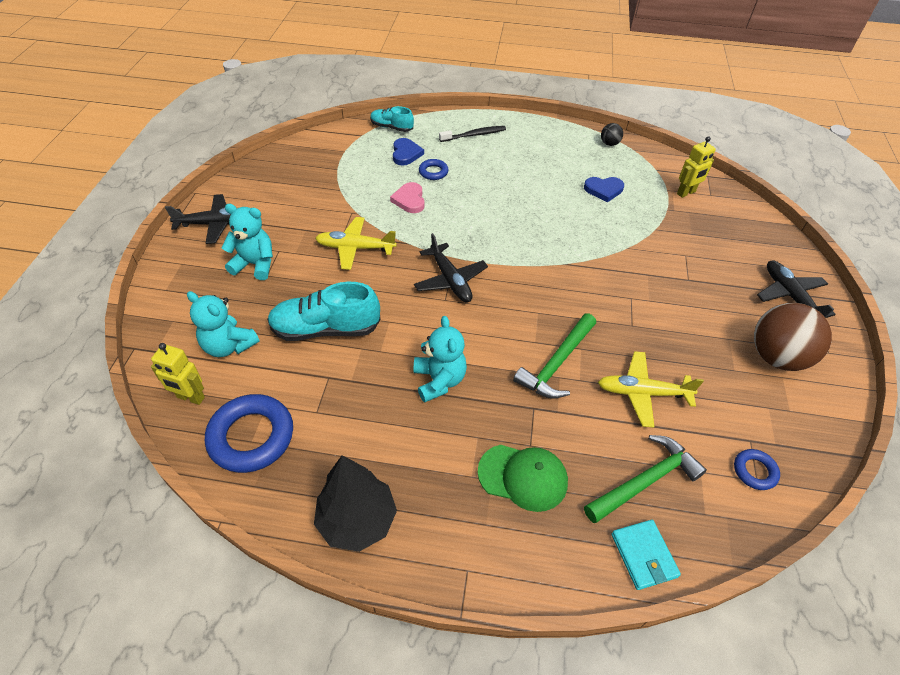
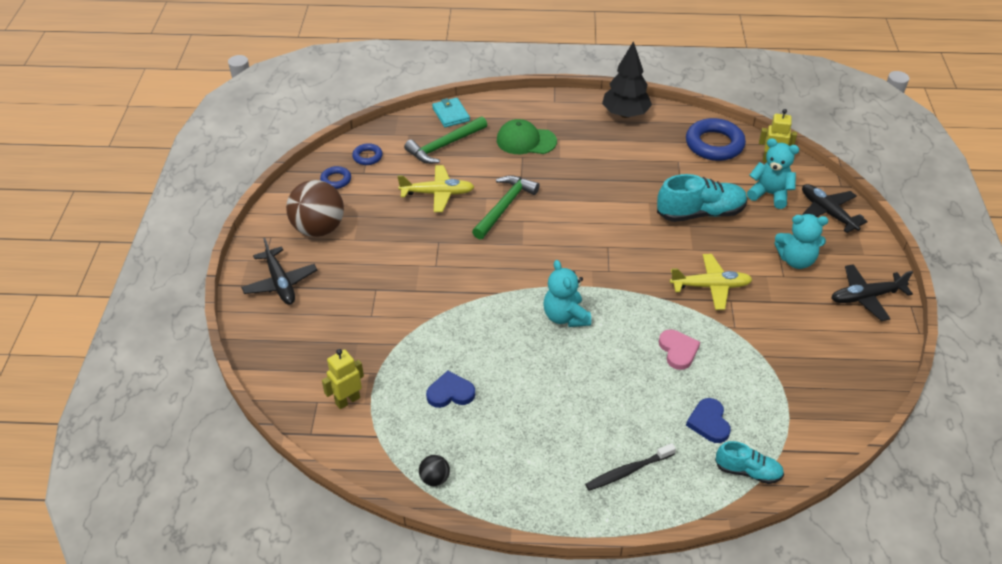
camera: 175 degrees right, 5 degrees down
(433, 172) = (664, 396): blue ring -> blue ring (336, 180)
(439, 380) = (595, 187): turquoise teddy bear -> turquoise teddy bear (565, 317)
(450, 280) = (607, 264): black plane -> black plane (827, 213)

